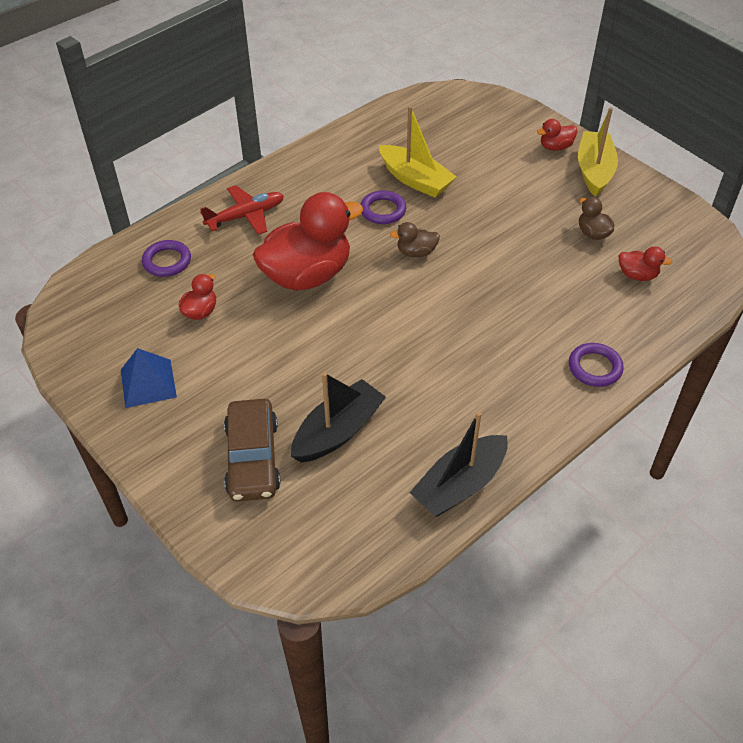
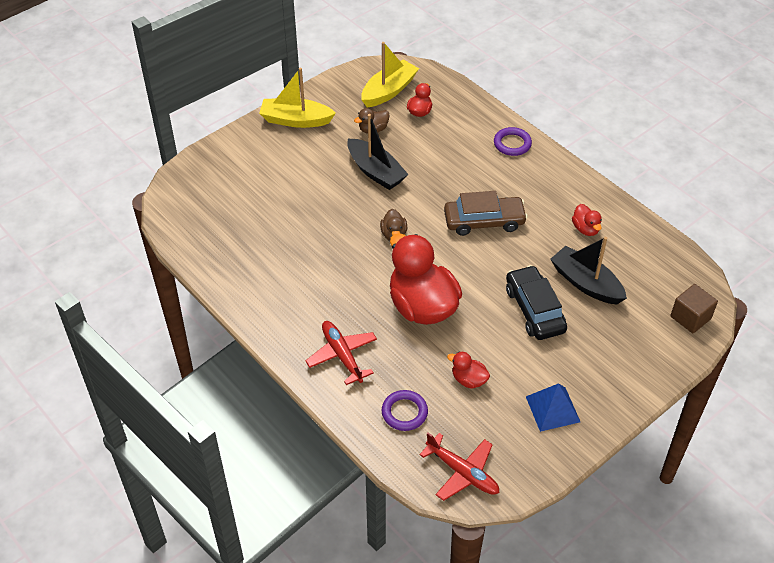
camera: 90 degrees left, 0 degrees up
(84, 304) = (462, 472): none -> red plane
(252, 458) = (617, 333): brown car -> brown car (484, 221)
(272, 549) = (690, 317): none -> brown cube
(296, 375) = (534, 310): none -> black car
(383, 210) = (339, 255): purple ring -> none
(415, 180) = (298, 232): yellow boat -> yellow boat (389, 91)
(460, 485) = (622, 219): black boat -> black boat (375, 172)
(555, 147) = (261, 139): red duck -> red duck (585, 229)

